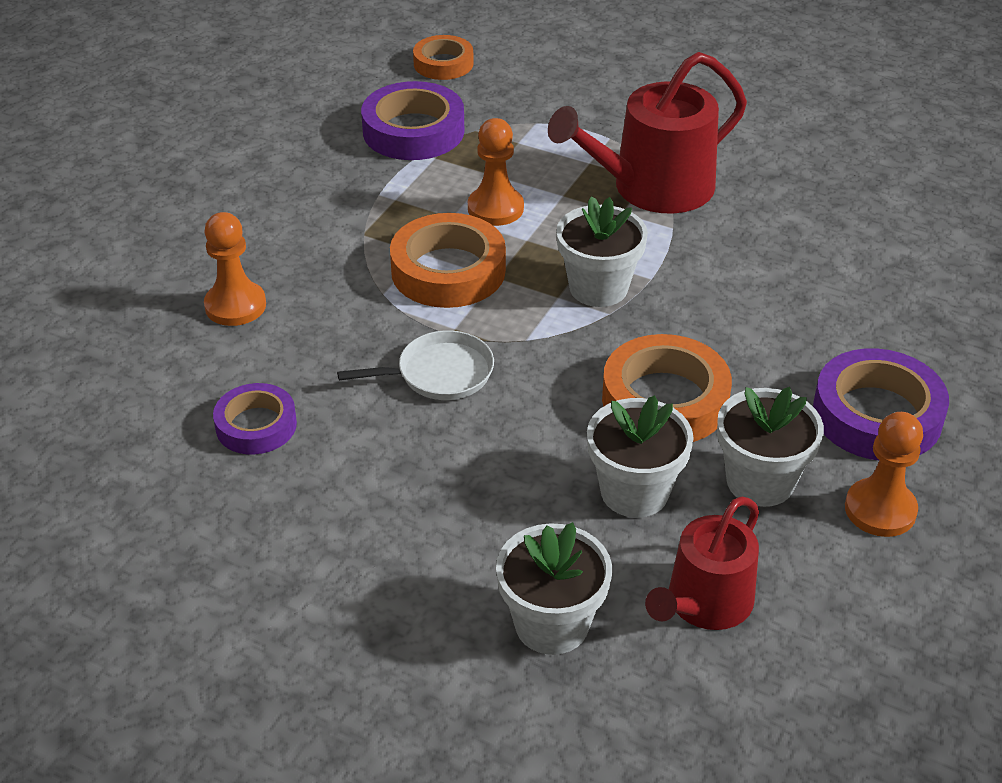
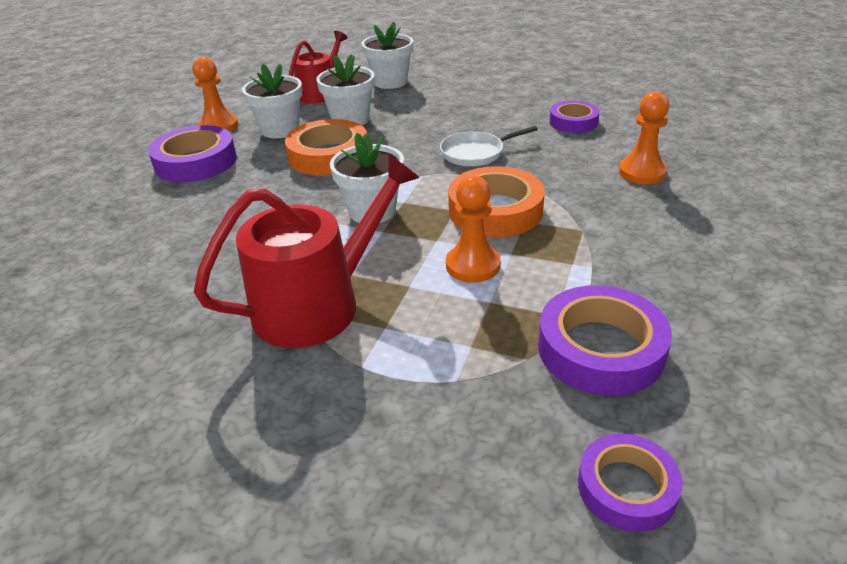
camera: 175 degrees right, 5 degrees down
(443, 63) = (626, 487): orange tape -> purple tape

